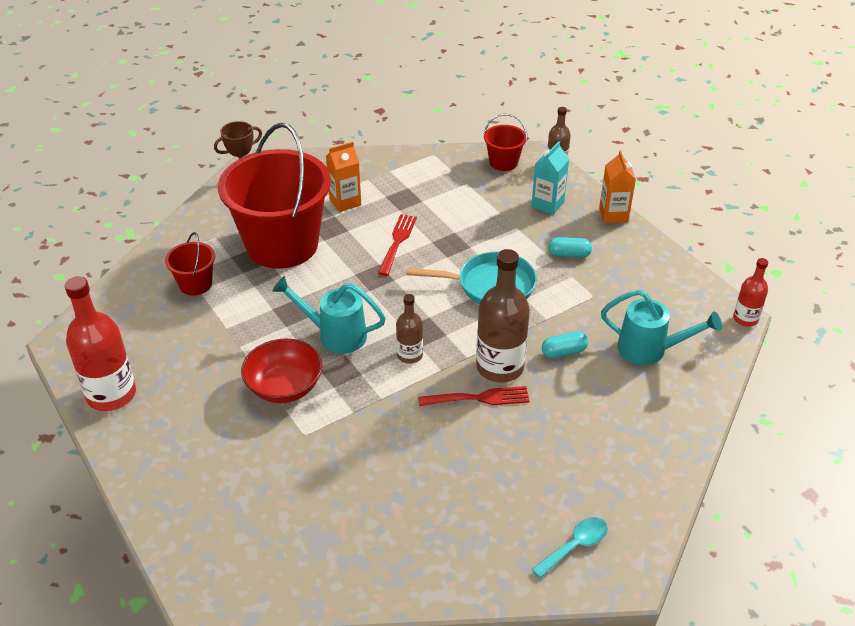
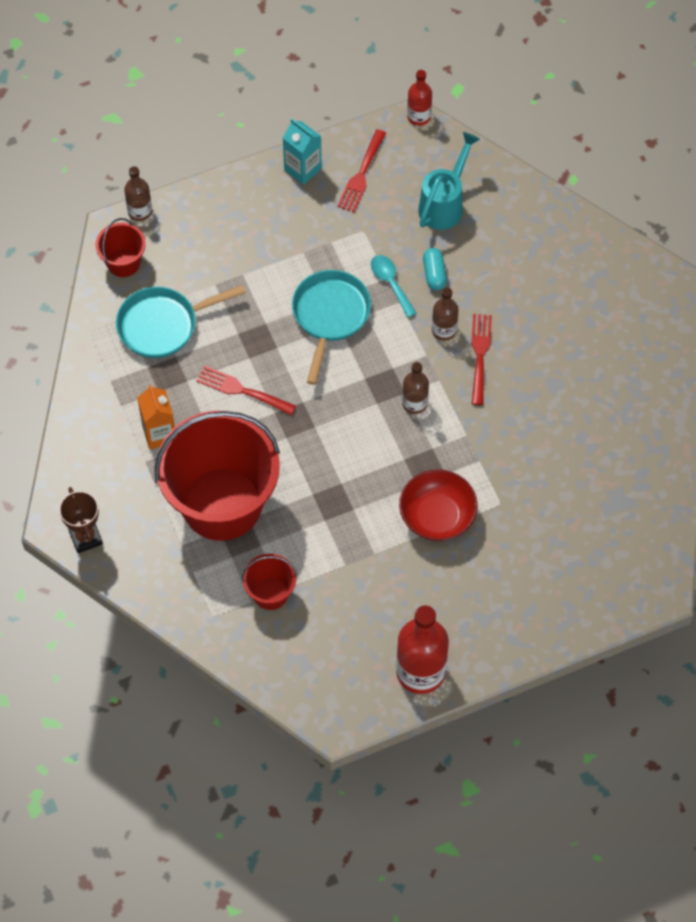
camera: 80 degrees left, 20 degrees up
(335, 335) = (374, 465): turquoise watering can -> none
(450, 190) = (163, 325): none -> turquoise pan
(500, 367) = (444, 330): brown bottle -> brown bottle, size x0.55
(547, 204) = (210, 236): turquoise carton -> turquoise carton (302, 169)
(569, 254) = (297, 236): turquoise capsule -> none
(575, 546) = (648, 317): turquoise spoon -> turquoise spoon (391, 283)
(613, 215) = (242, 181): orange carton -> none
(656, 287) = (361, 174): none -> red fork

